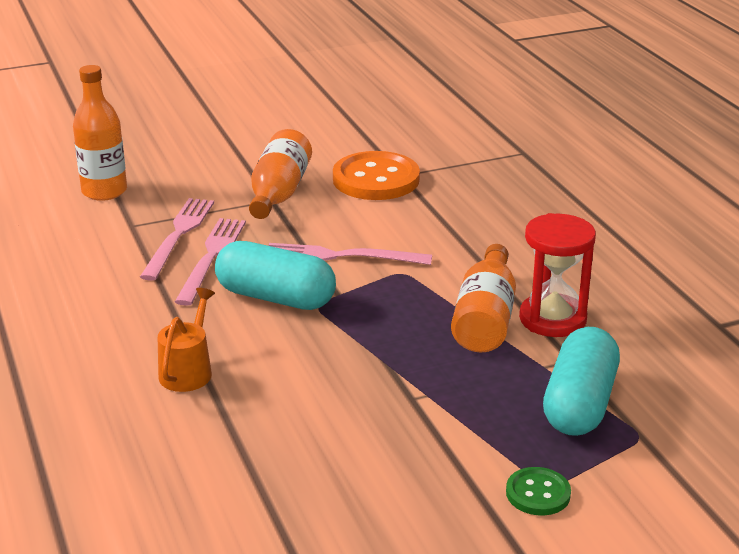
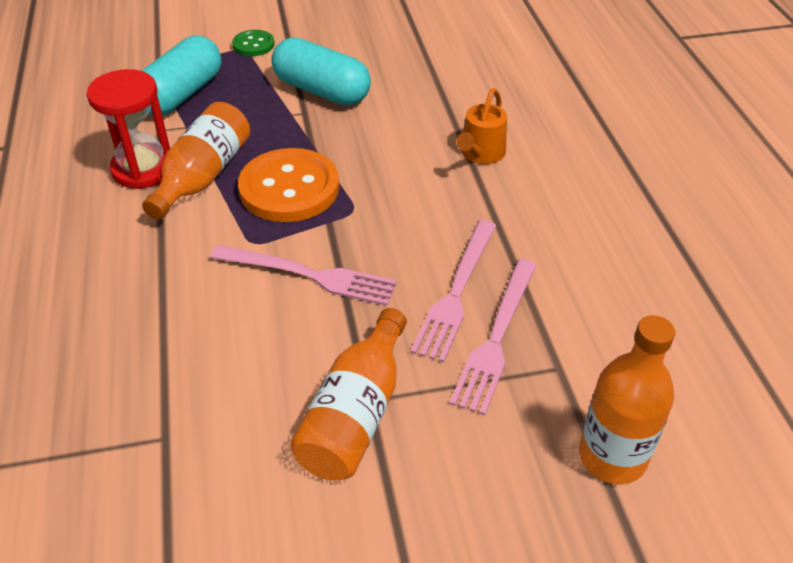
camera: 170 degrees left, 15 degrees up
(275, 297) = (393, 224): turquoise capsule -> turquoise capsule (322, 91)
(376, 179) = (207, 430): orange button -> orange button (289, 188)

